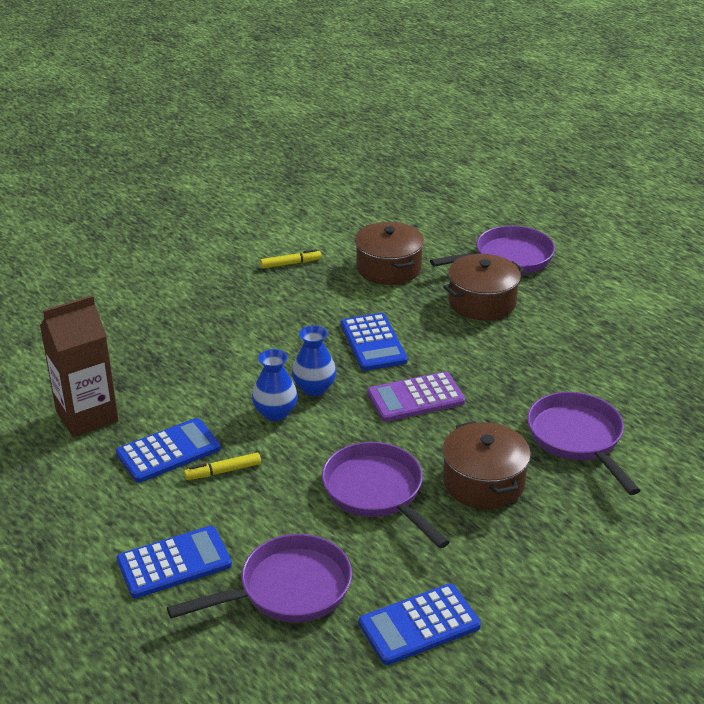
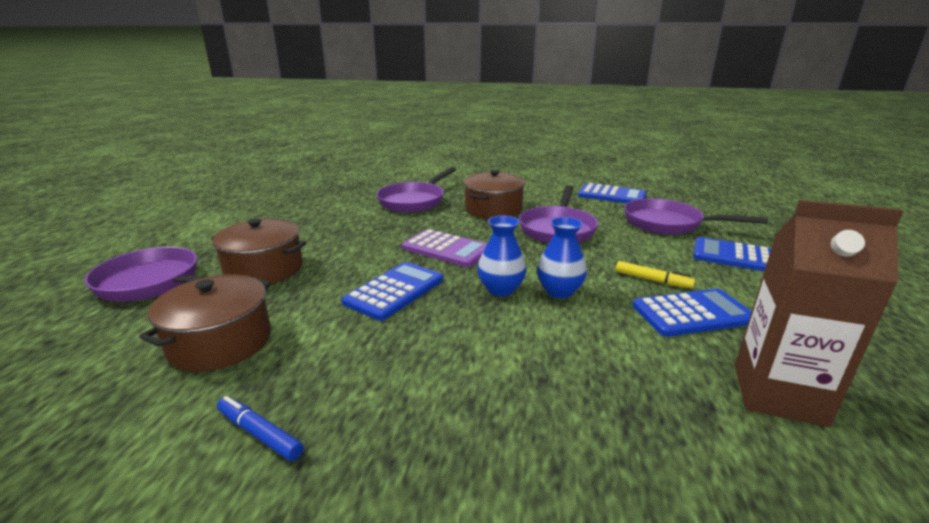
camera: 130 degrees left, 10 degrees down
(168, 451) = (692, 313): blue calculator -> blue calculator turned 150 degrees clockwise
(290, 263) = (259, 434): yellow marker -> blue marker

